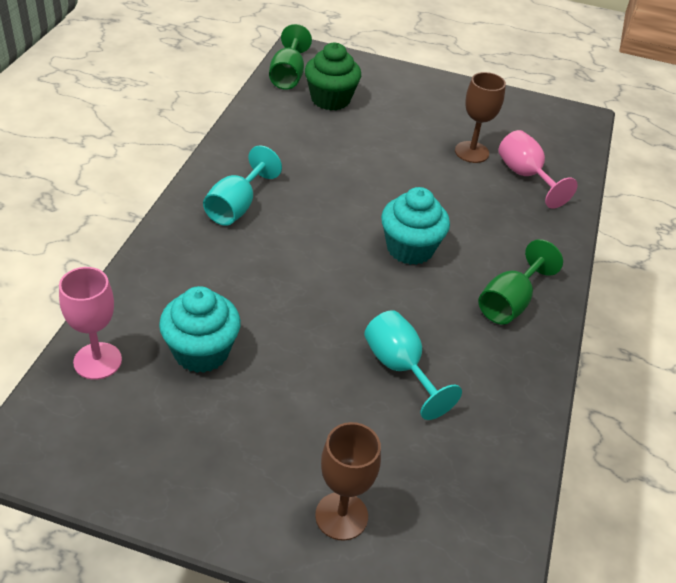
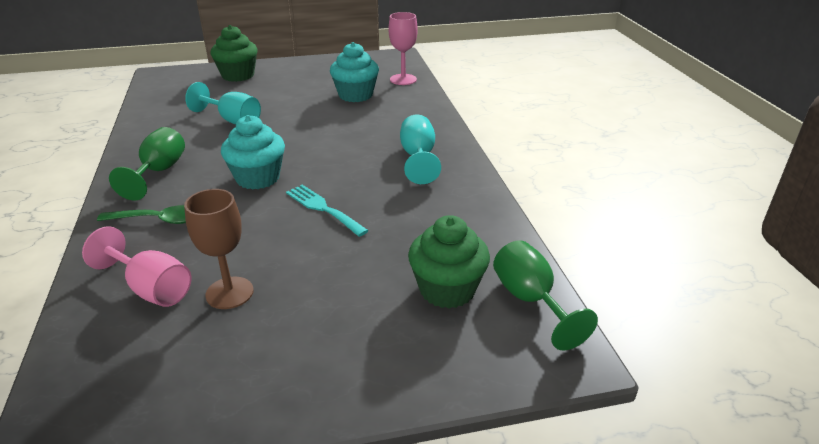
camera: 155 degrees right, 10 degrees down
(341, 516) = (238, 75): brown goblet -> green cupcake
(369, 189) = (323, 208): none -> turquoise fork
(516, 236) = (158, 220): none -> green spoon

